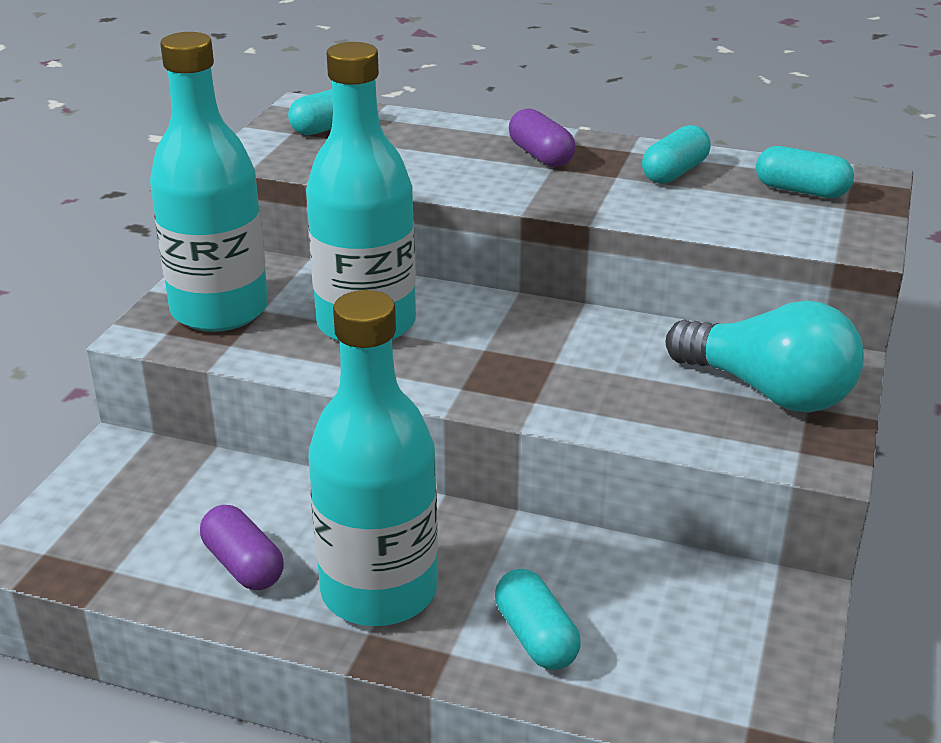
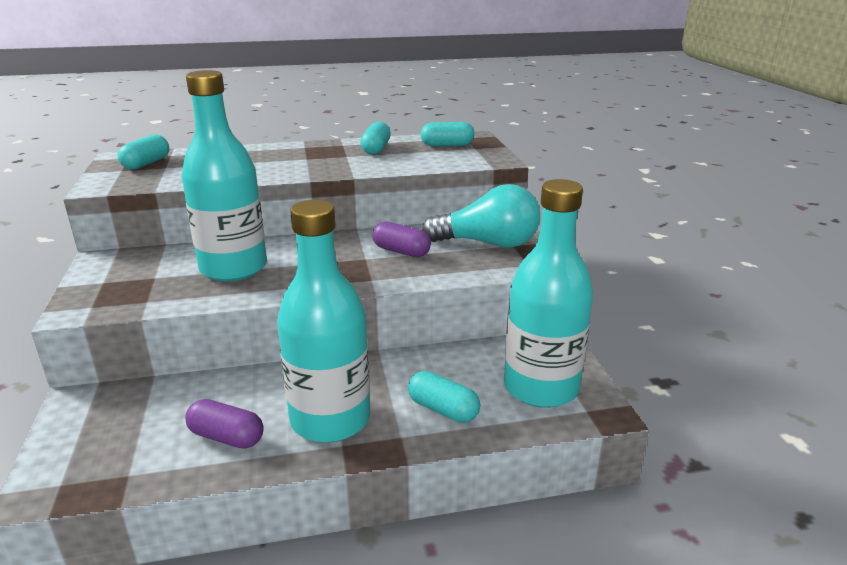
camera: 30 degrees left, 5 degrees down
(219, 310) = (123, 285): turquoise bottle -> turquoise bottle (541, 387)
(540, 155) = (294, 154): purple capsule -> purple capsule (401, 251)

